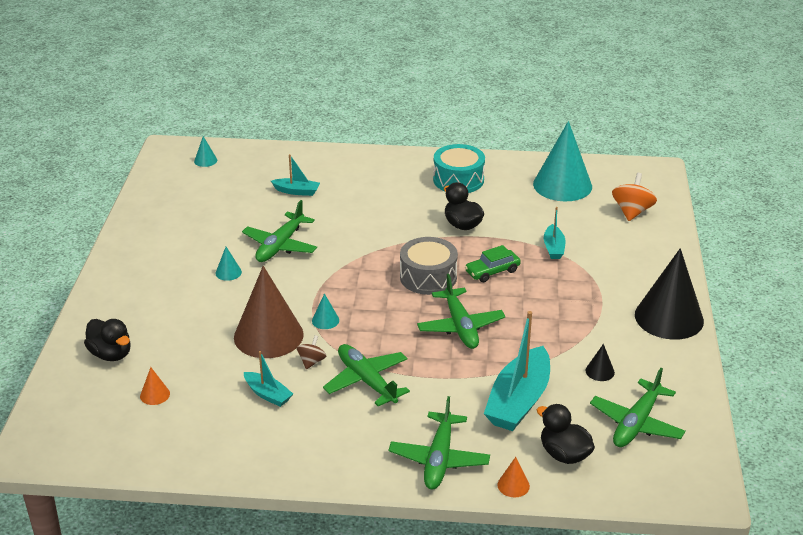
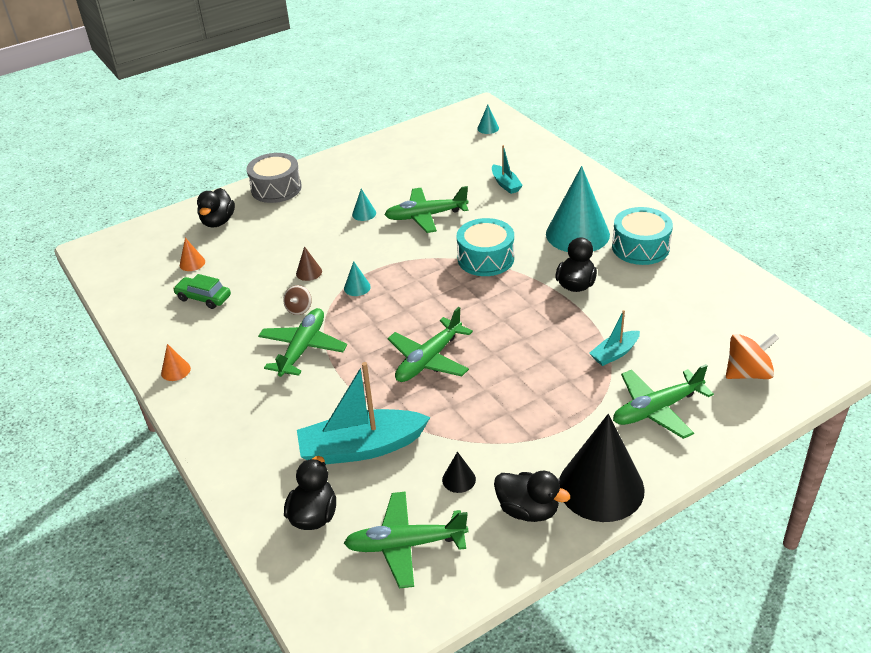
camera: 55 degrees right, 5 degrees up
(268, 335) = (309, 272): brown cone -> brown cone, size x0.40
(268, 394) = (239, 310): turquoise boat -> none
(311, 361) = (299, 309): brown spinning top -> brown spinning top turned 120 degrees clockwise
(377, 246) = (485, 258): none -> turquoise drum
(428, 277) = (476, 306): grey drum -> grey drum (276, 188)
(439, 459) = (241, 440): green plane -> green plane (656, 409)
(492, 271) = (530, 336): green car -> green car (203, 298)
(513, 485) = (244, 503): orange cone -> orange cone (175, 370)
(562, 185) = (724, 307): turquoise cone -> turquoise cone (577, 234)
(658, 356) = (528, 510): none -> black duck

